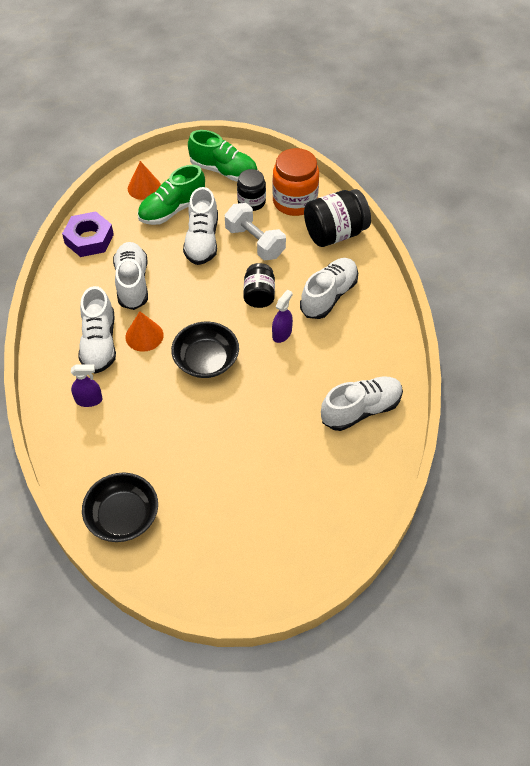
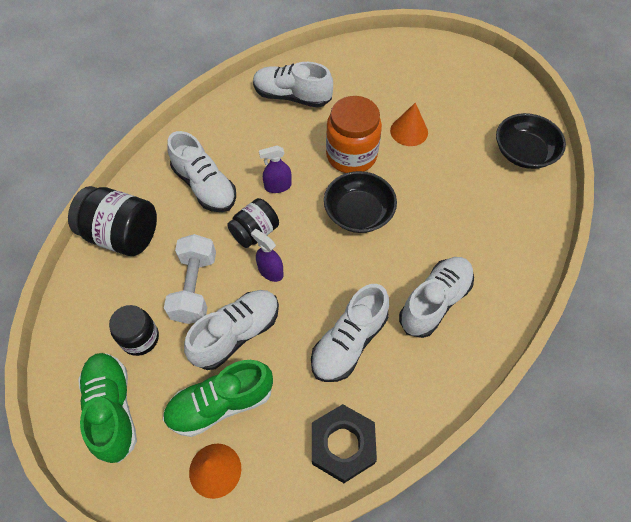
camera: 135 degrees left, 5 degrees up
(89, 239) = (342, 445): purple nut -> black nut
(89, 400) = (485, 255): purple spray bottle -> purple spray bottle (270, 271)
(144, 336) = (388, 276): orange cone -> orange cone (409, 131)
(172, 209) = (221, 403): green shoe -> green shoe turned 150 degrees clockwise
(294, 201) = (105, 301): orange jar -> orange jar (351, 155)
(328, 296) = (205, 186): white shoe -> white shoe turned 120 degrees counterclockwise

